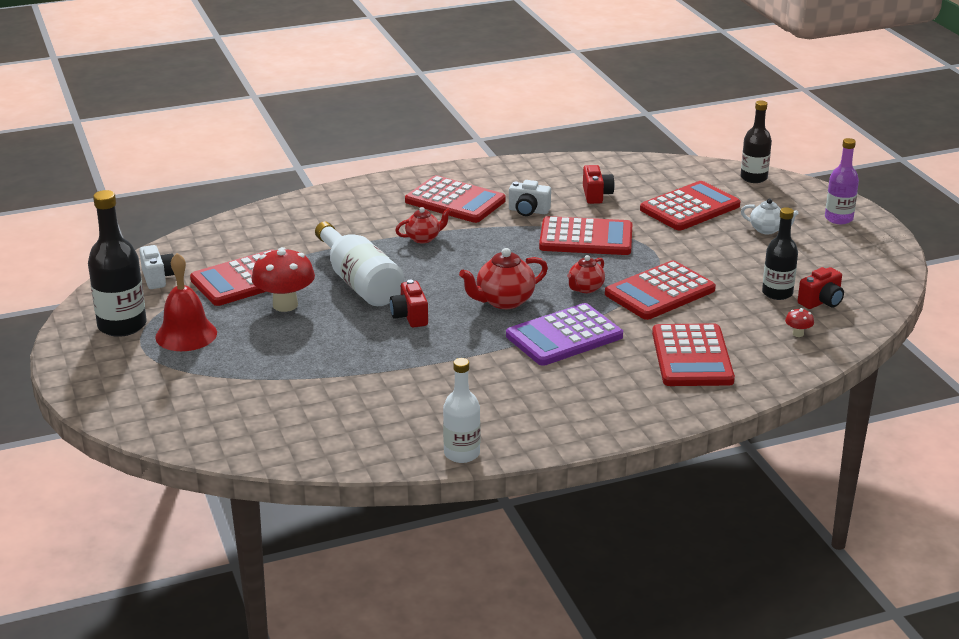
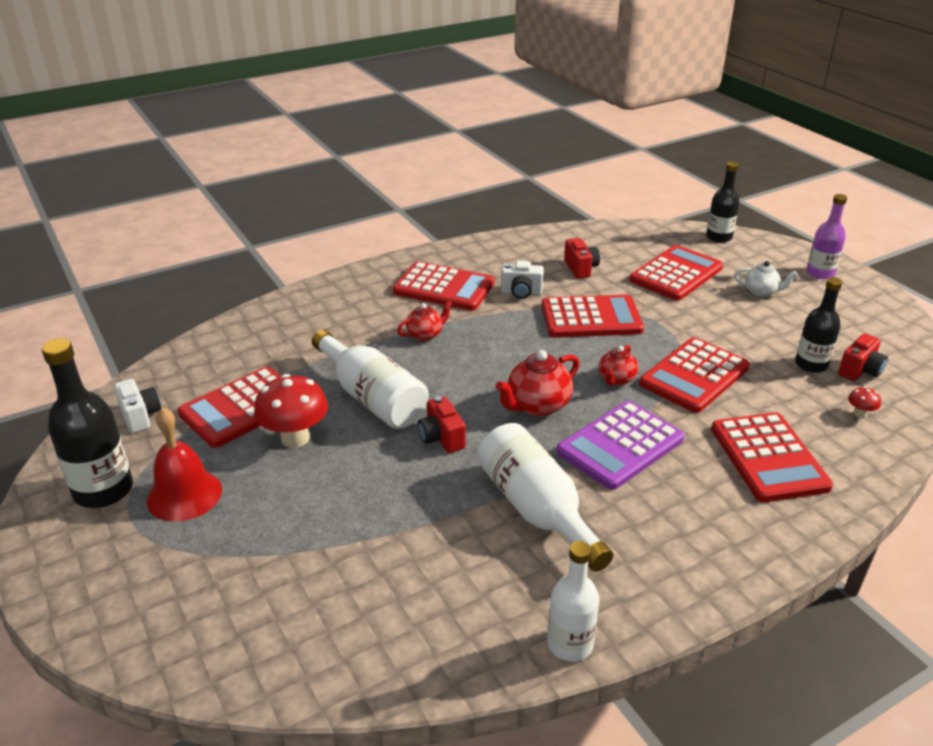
camera: 10 degrees left, 5 degrees up
(471, 372) = (537, 510): none -> white bottle

